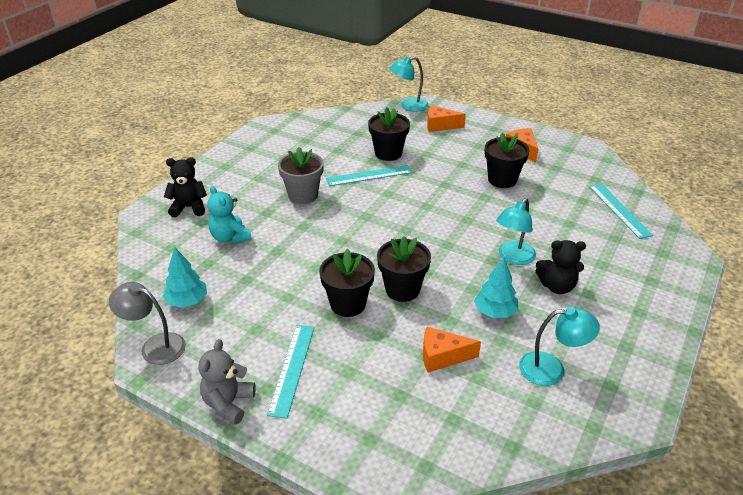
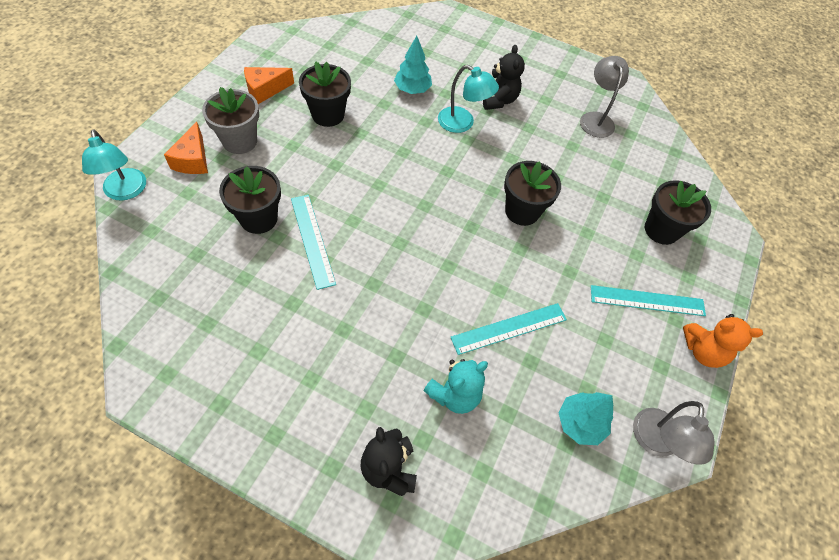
camera: 100 degrees left, 20 degrees up
(228, 403) = (703, 351): grey teddy bear -> orange teddy bear
(303, 195) = (357, 314): grey flower pot -> grey flower pot (240, 141)
(348, 304) = (551, 257): black flower pot -> black flower pot (661, 230)
(442, 356) = (601, 186): orange cheese -> none
(495, 312) = (539, 145): turquoise tree -> turquoise tree (412, 89)
(551, 369) = (595, 119): turquoise lamp -> grey lamp
(619, 210) = (383, 40): turquoise ruler -> turquoise ruler (509, 328)

